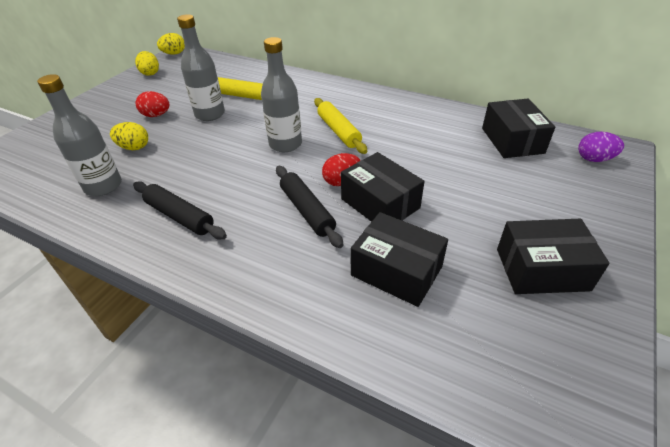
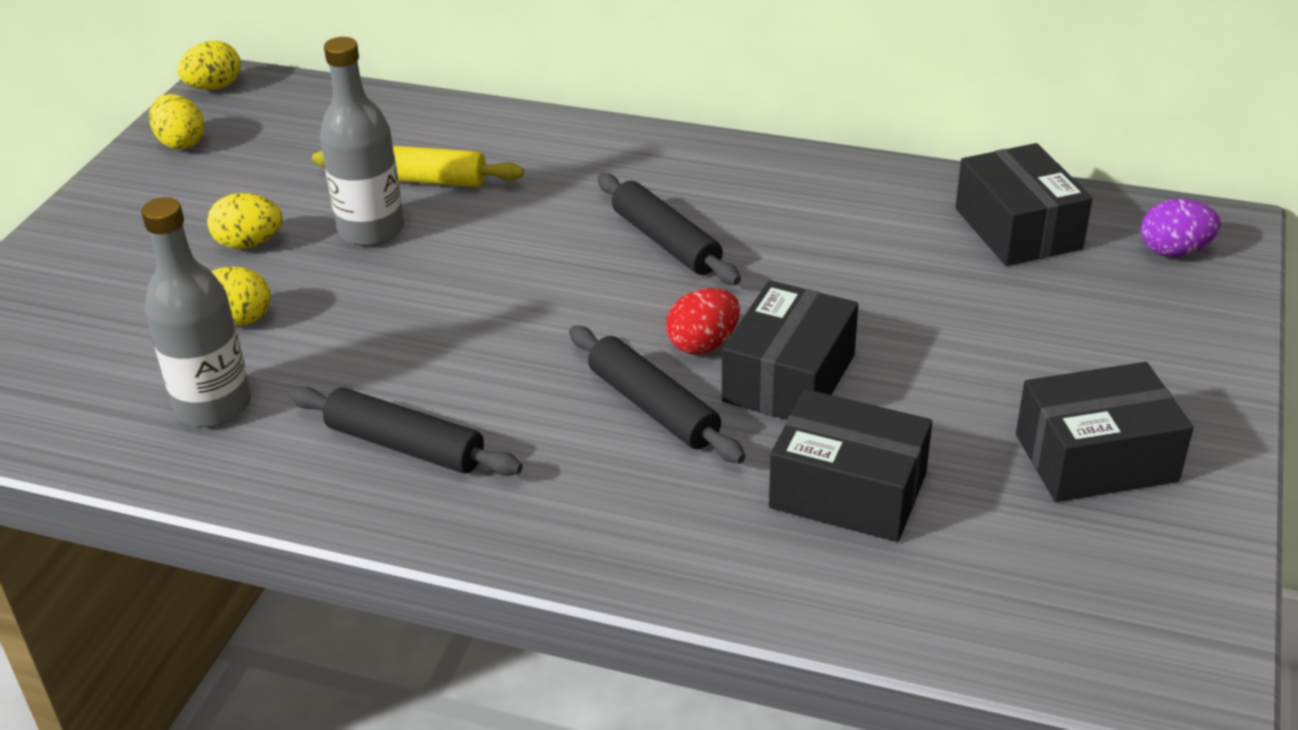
camera: 10 degrees left, 5 degrees down
(156, 115) = (249, 243): red egg -> yellow egg
(285, 144) = (563, 280): grey bottle -> none
(339, 131) = (666, 242): yellow rolling pin -> black rolling pin
(380, 203) = (789, 378): black box -> black box turned 75 degrees clockwise

